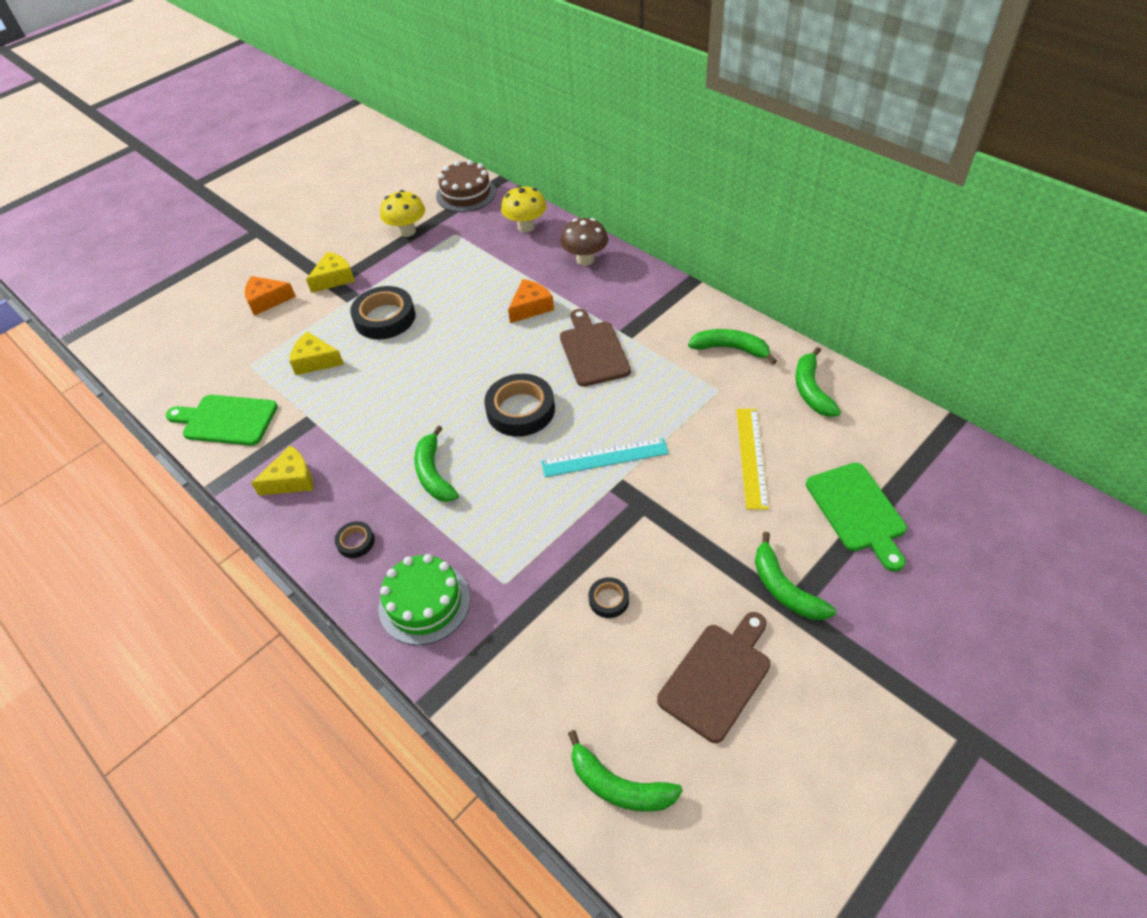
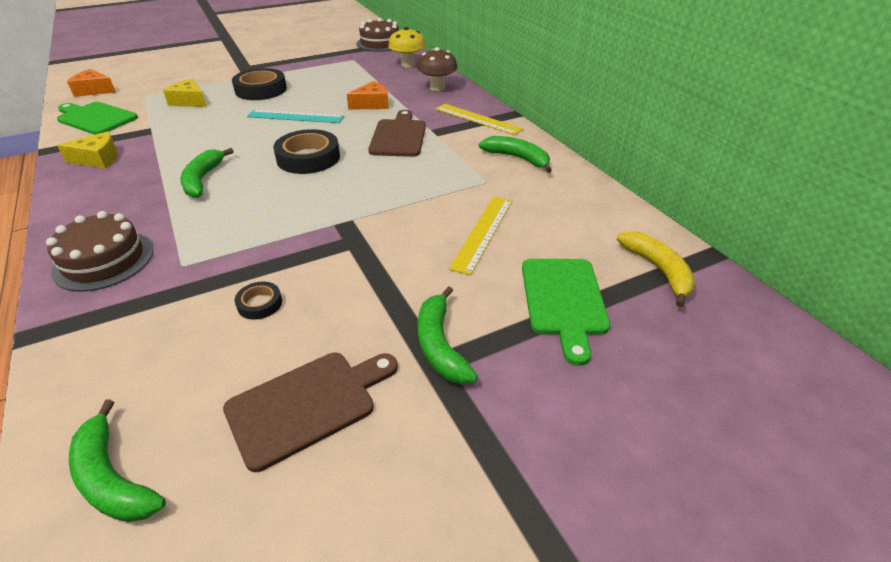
camera: 15 degrees right, 10 degrees down
(267, 300) = (193, 67): orange cheese -> orange cheese (94, 90)
(334, 278) = (248, 65): yellow cheese -> none
(355, 542) = (98, 206): black tape -> none
(407, 231) = (321, 53): yellow mushroom -> none
(424, 602) = (104, 260): green cake -> brown cake
(604, 457) = (349, 202): turquoise ruler -> turquoise ruler (295, 116)
(659, 300) = (477, 119): none -> yellow ruler
(811, 390) = (574, 200): green banana -> none
(918, 453) = (658, 270): none -> yellow banana

